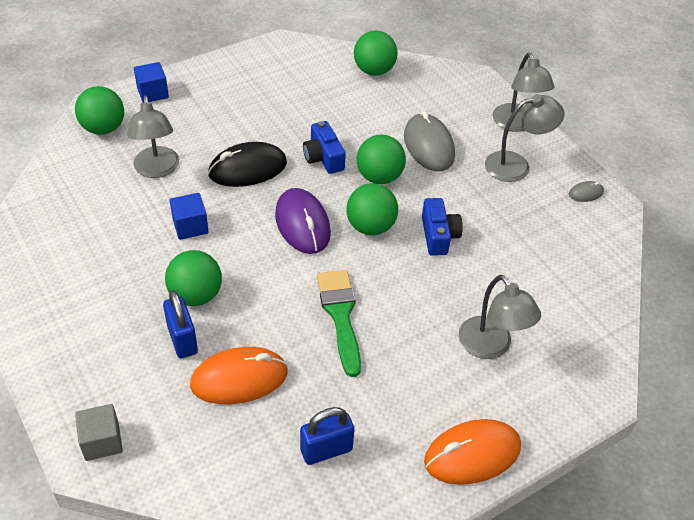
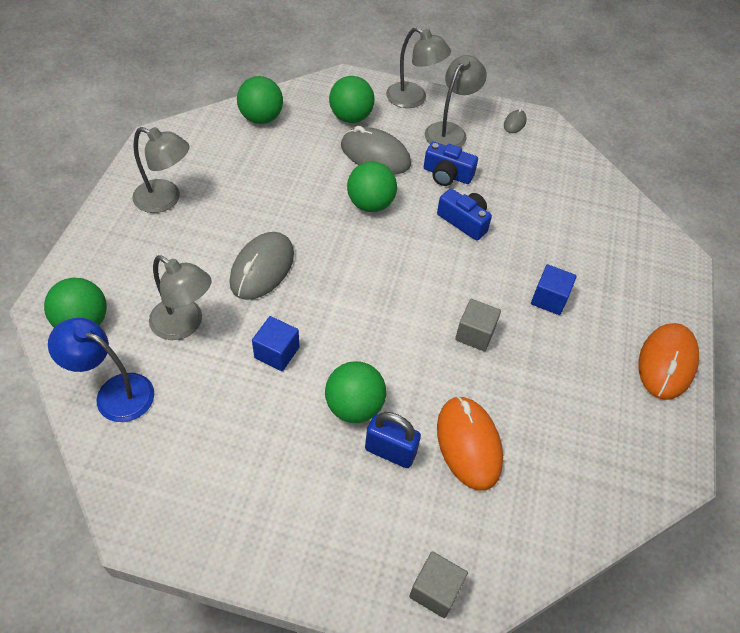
camera: 45 degrees left, 5 degrees up
(72, 180) = (114, 392): none -> blue lamp
(153, 93) = (90, 257): blue cube -> blue cube (549, 299)
(239, 379) = (468, 444): orange mouse -> orange mouse turned 45 degrees counterclockwise
(247, 169) = (262, 268): black mouse -> grey mouse
(302, 224) = (361, 283): purple mouse -> none
(323, 157) = (310, 217): blue camera -> blue camera (447, 175)
(326, 450) = (587, 442): blue padlock -> none
(340, 315) = (475, 334): green brush -> grey cube
(370, 226) = (412, 248): green ball -> green ball (351, 117)
(491, 347) = (589, 278): grey lamp -> grey lamp (166, 199)

